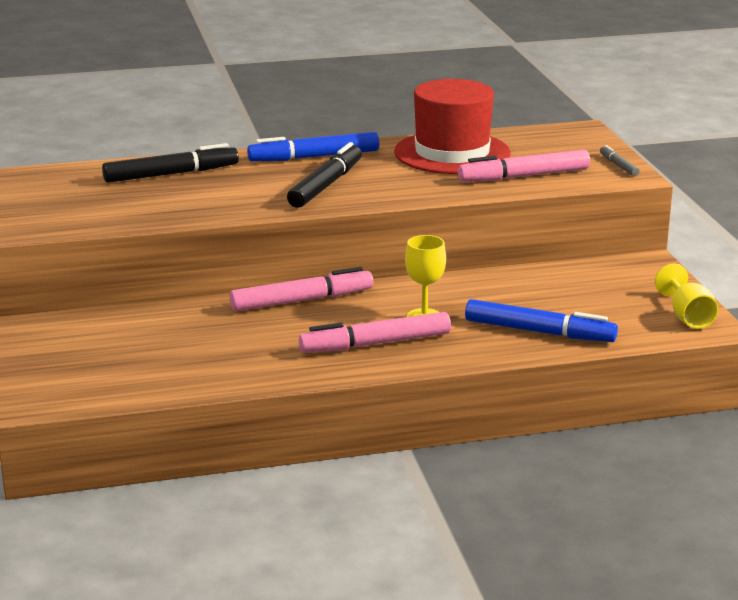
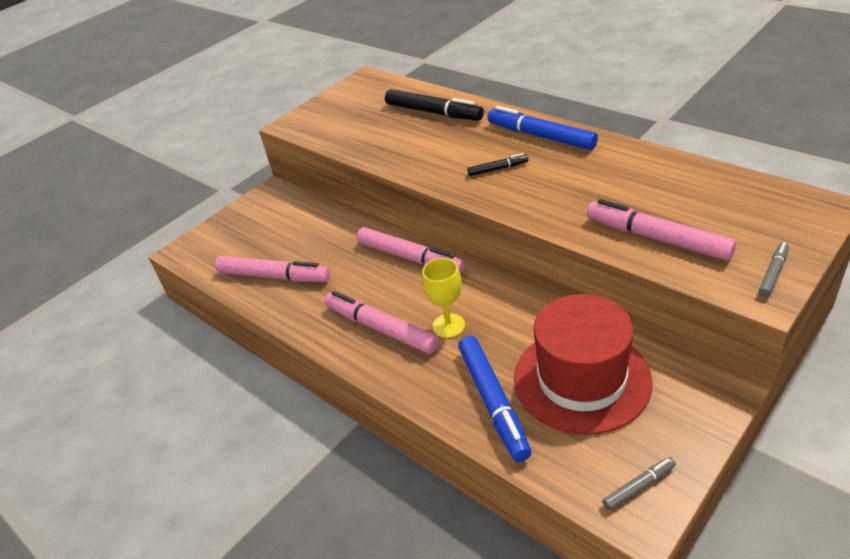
camera: 60 degrees right, 15 degrees up
(195, 367) = (274, 276): none -> pink marker
(326, 185) = (498, 169): black marker -> black marker, size x0.49
(452, 153) = (646, 180): red hat -> red hat (581, 379)
(687, 317) = (639, 486): yellow goblet -> grey marker

